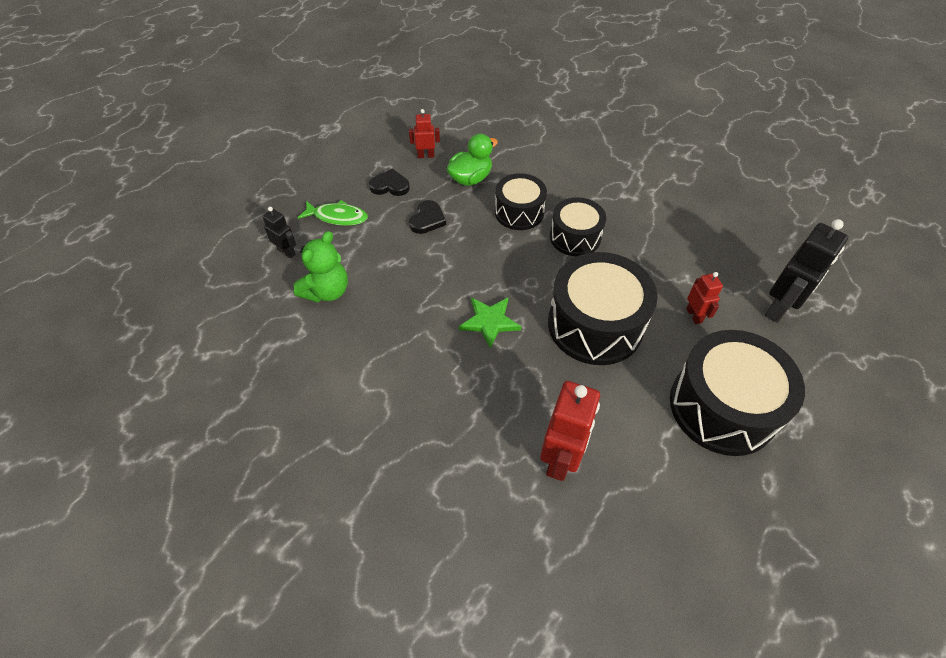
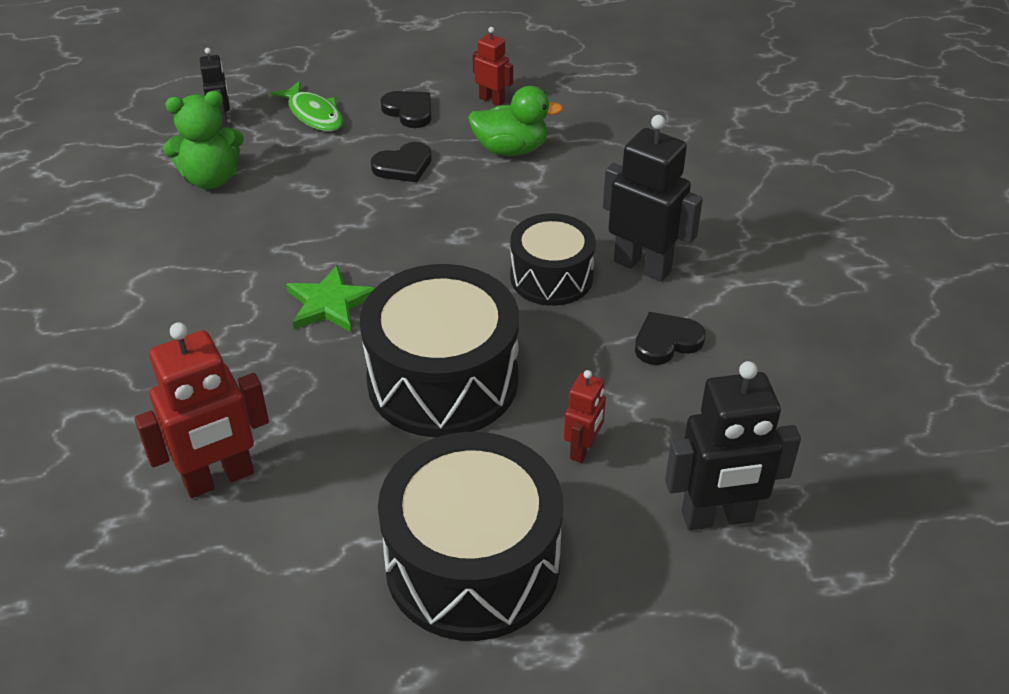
camera: 40 degrees right, 10 degrees down
(519, 212) = (519, 214): black drum -> none
(606, 206) = (642, 266): none -> black robot
(661, 238) = (666, 341): none -> black heart

